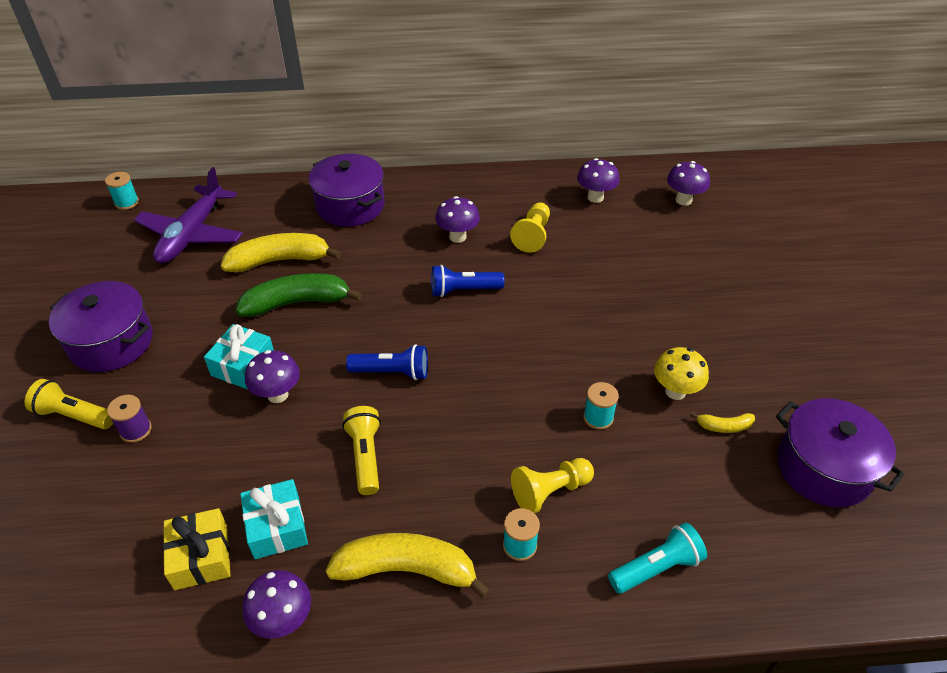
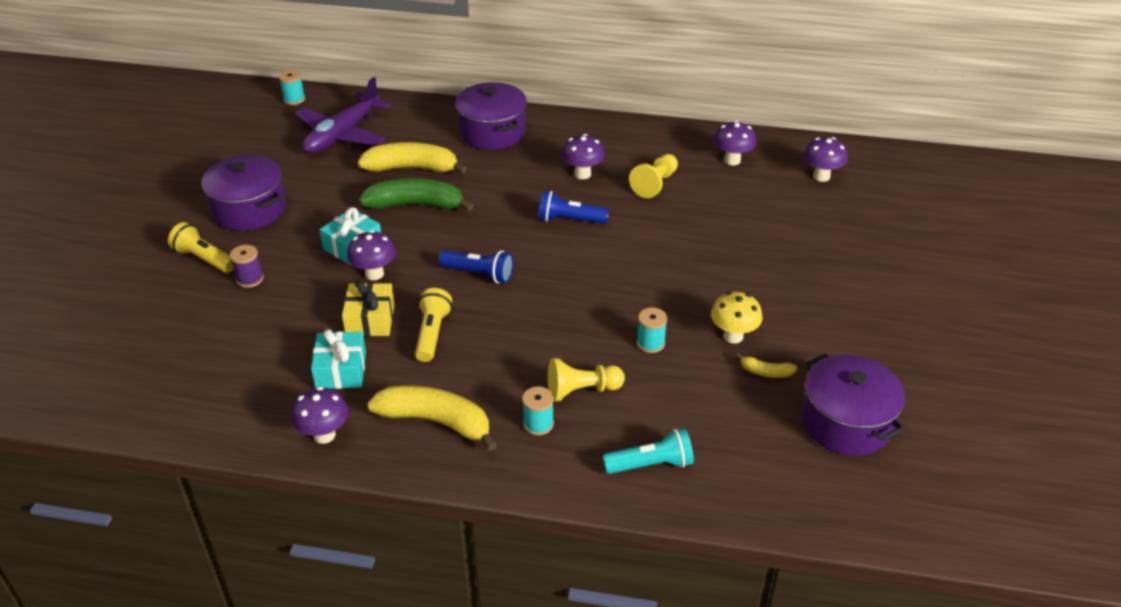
camera: 15 degrees right, 5 degrees down
(201, 557) = (274, 378): yellow gift -> yellow gift (370, 319)

